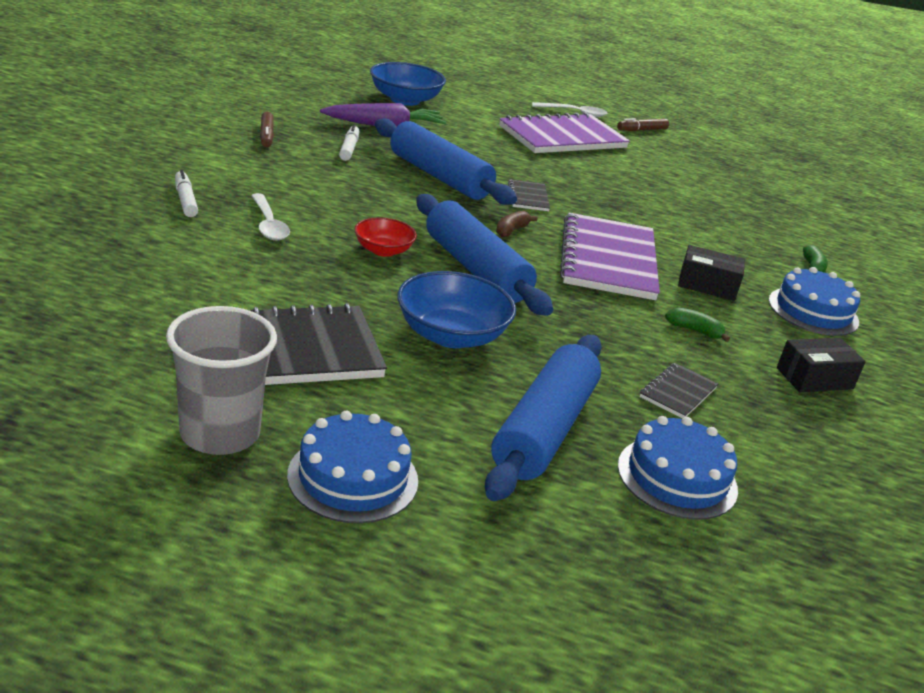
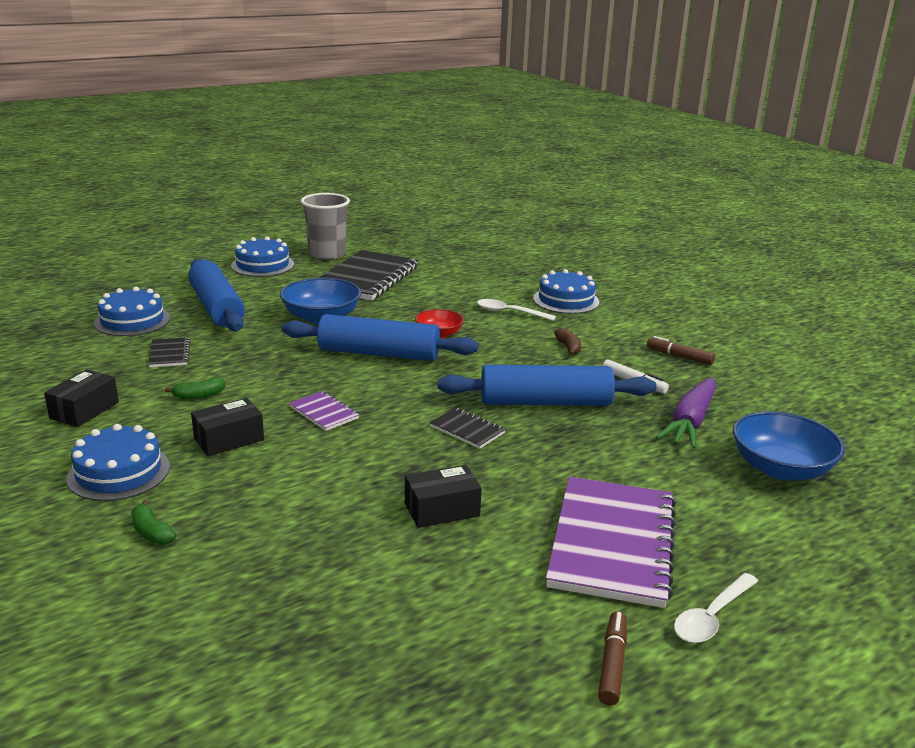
camera: 135 degrees right, 5 degrees down
(185, 200) = (566, 300): white marker -> blue cake
(511, 230) = (416, 392): brown banana -> brown banana (568, 347)
(608, 260) = (324, 413): purple notebook -> purple notebook, size x0.45
(623, 186) = (442, 509): none -> black box

